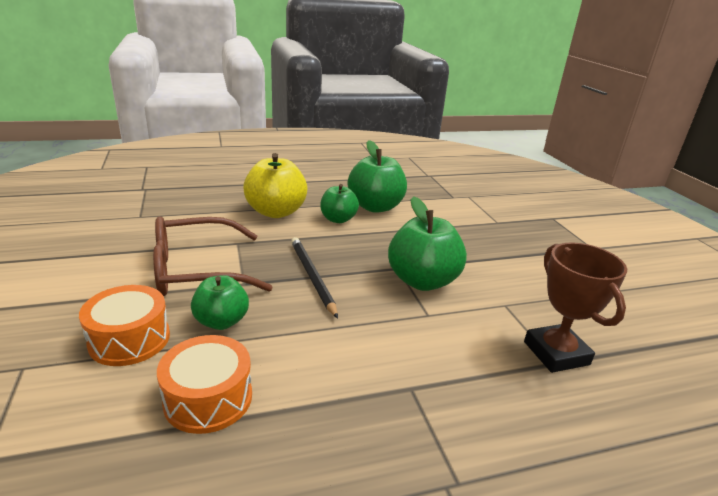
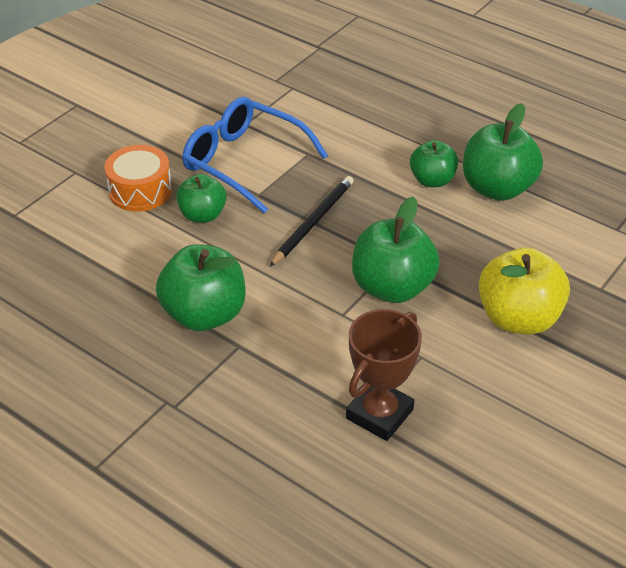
camera: 55 degrees right, 15 degrees up
(196, 270) = (243, 162): brown glasses -> blue glasses
(208, 398) = (130, 259): orange drum -> none
(276, 212) = (389, 138): yellow apple -> yellow apple (518, 318)
(347, 388) = (204, 314): none -> green apple

